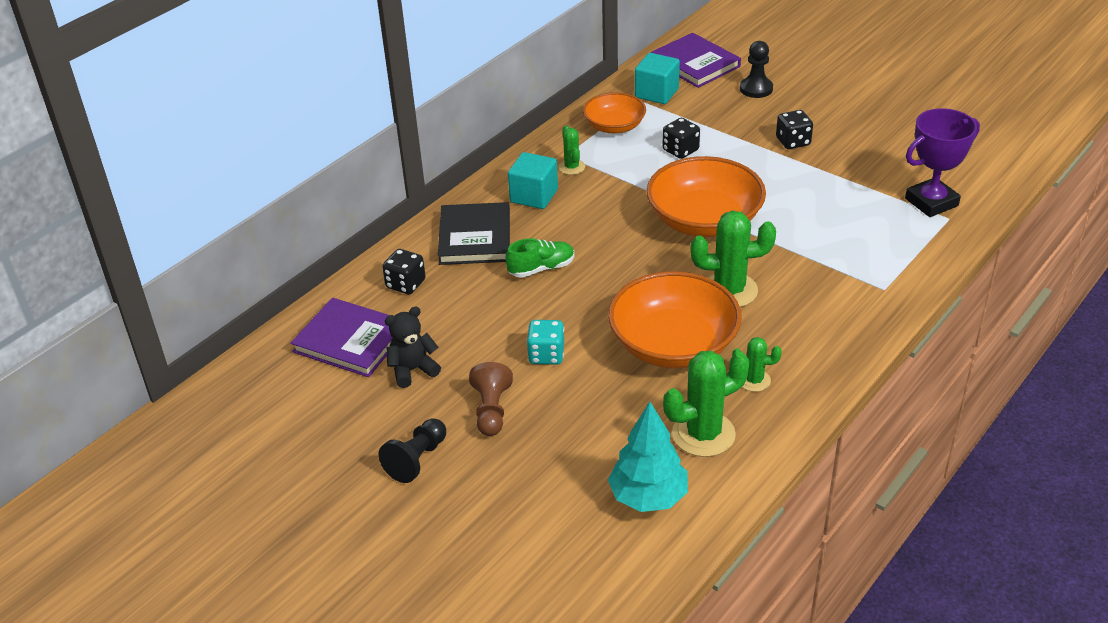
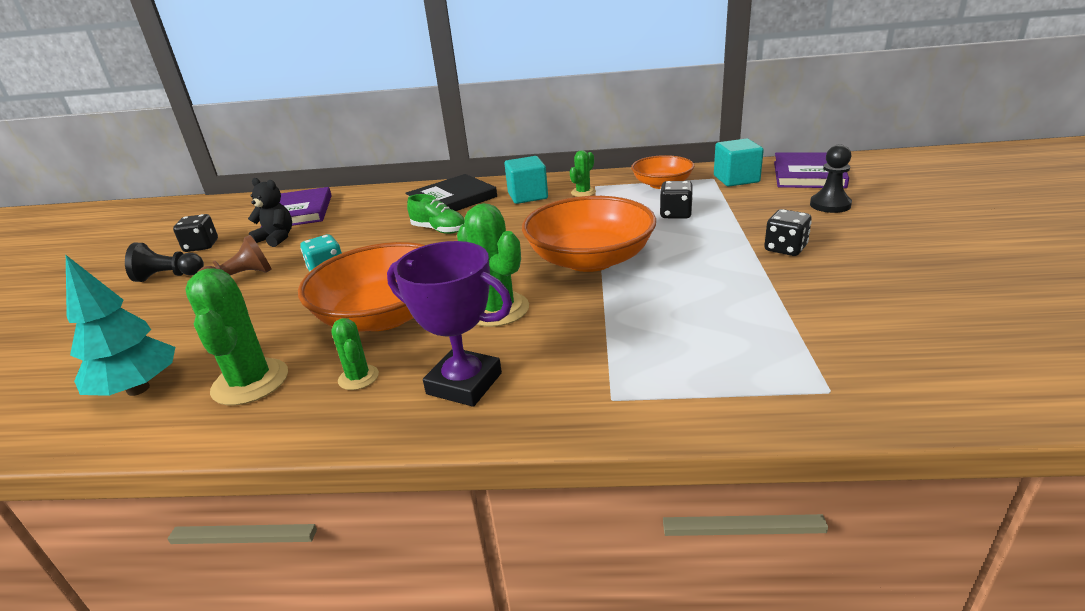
camera: 55 degrees right, 10 degrees down
(405, 284) = (375, 202): black dice -> black dice (201, 246)
(703, 434) = (250, 382): green cactus -> green cactus turned 45 degrees clockwise
(931, 202) = (839, 365): purple trophy -> purple trophy (464, 383)

